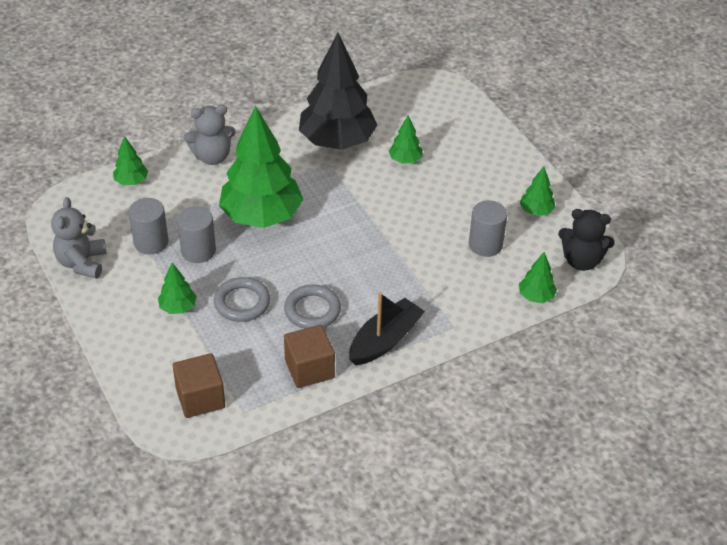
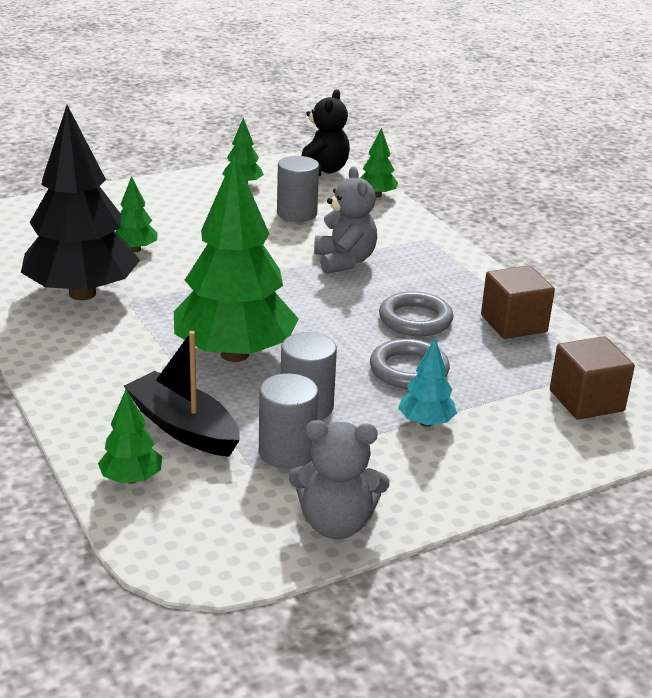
camera: 90 degrees left, 15 degrees down
(178, 307) = (426, 422): green tree -> turquoise tree
(212, 157) = (86, 397): grey teddy bear -> grey teddy bear (344, 261)
(385, 340) = (456, 276): black boat -> black boat (183, 427)

